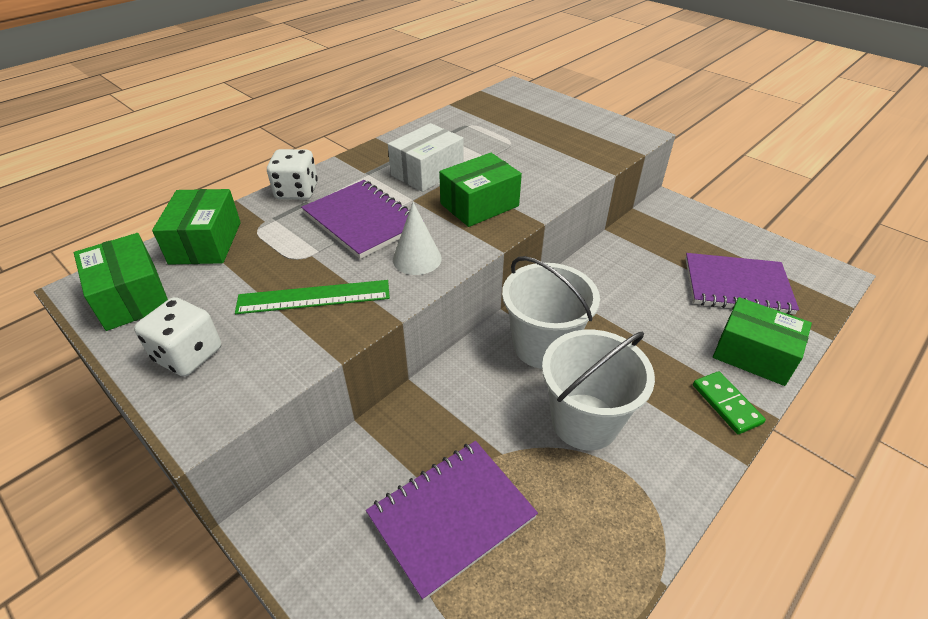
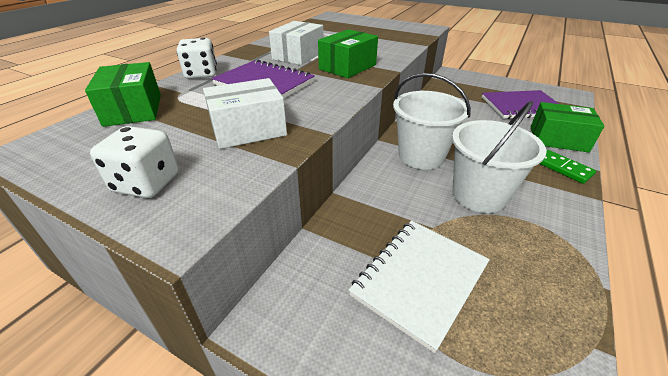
camera: 15 degrees left, 5 degrees down
(131, 297) = (72, 152): green box -> none
(314, 297) = (248, 130): green ruler -> white box
(417, 259) = (320, 98): white cone -> none
(451, 517) = (420, 280): purple notebook -> white notebook

